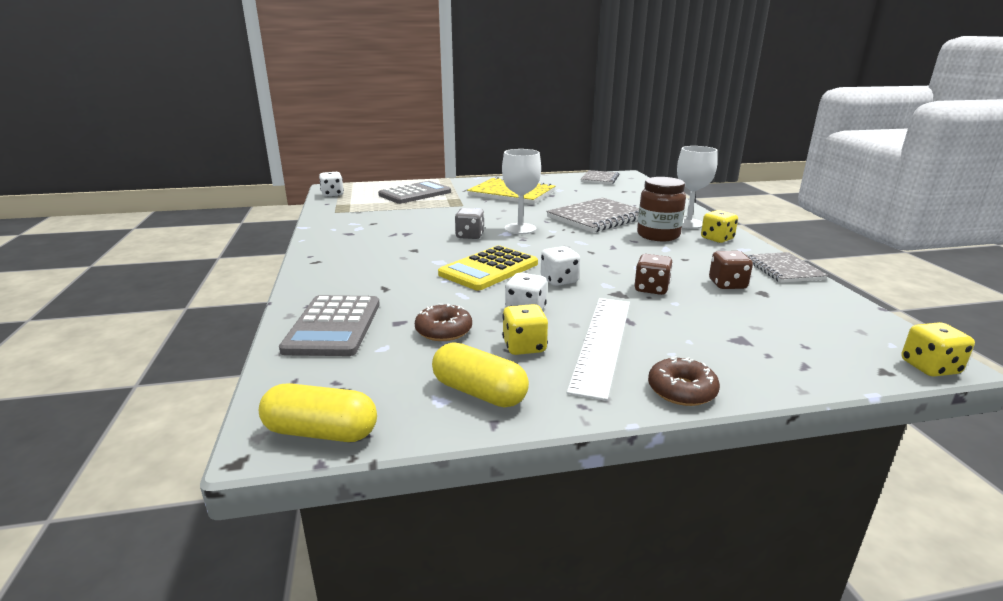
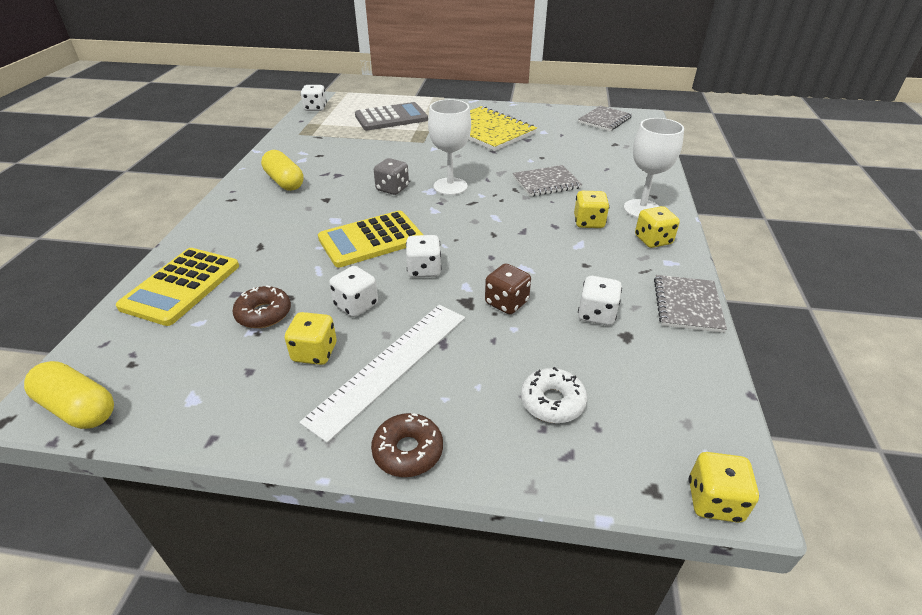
camera: 20 degrees right, 15 degrees up
(333, 326) = (181, 286): grey calculator -> yellow calculator
(479, 392) = (229, 399): yellow capsule -> yellow capsule (284, 181)
(597, 217) = (546, 182): grey notebook -> grey notebook, size x0.61
(658, 235) = (588, 222): brown jar -> yellow dice
(727, 284) = (596, 314): brown dice -> white dice
(756, 338) = (552, 402): none -> white donut

